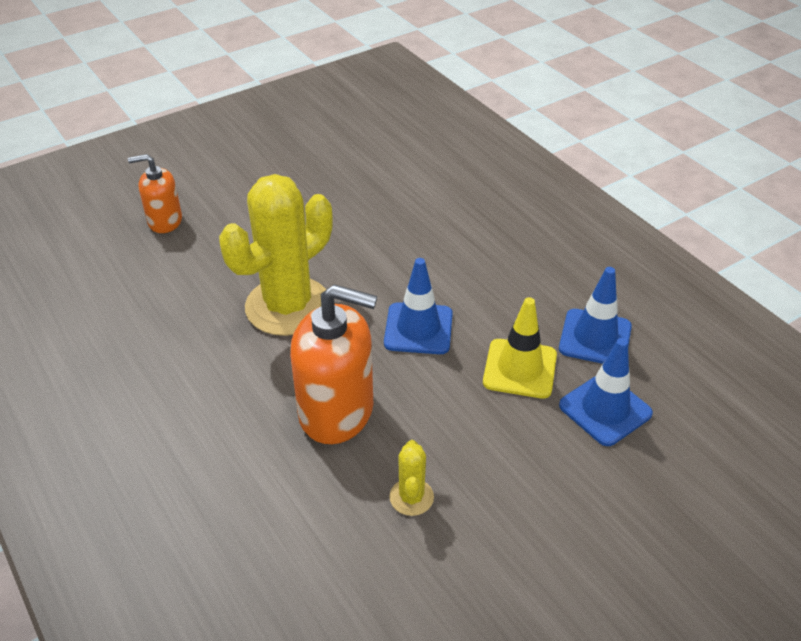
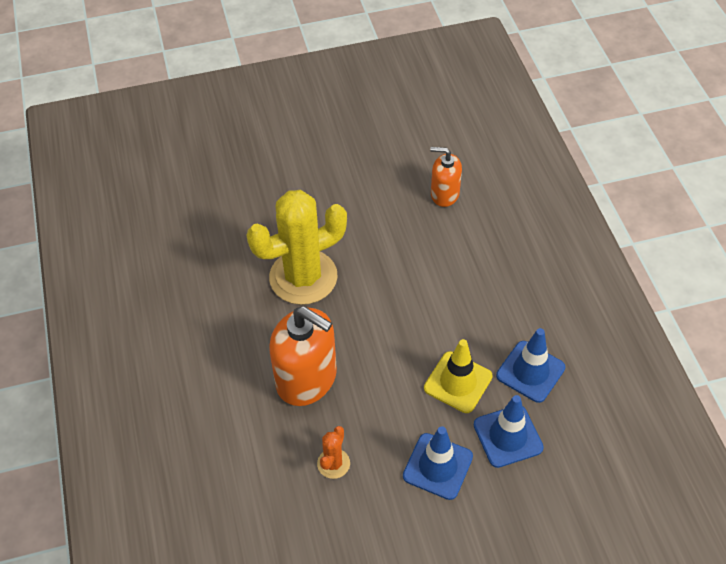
camera: 20 degrees right, 10 degrees up
(165, 221) = (236, 171): orange soap dispenser -> orange soap dispenser (444, 194)
(411, 497) = (333, 463): yellow cactus -> orange cactus
(418, 329) = (394, 325): blue traffic cone -> blue traffic cone (437, 466)

